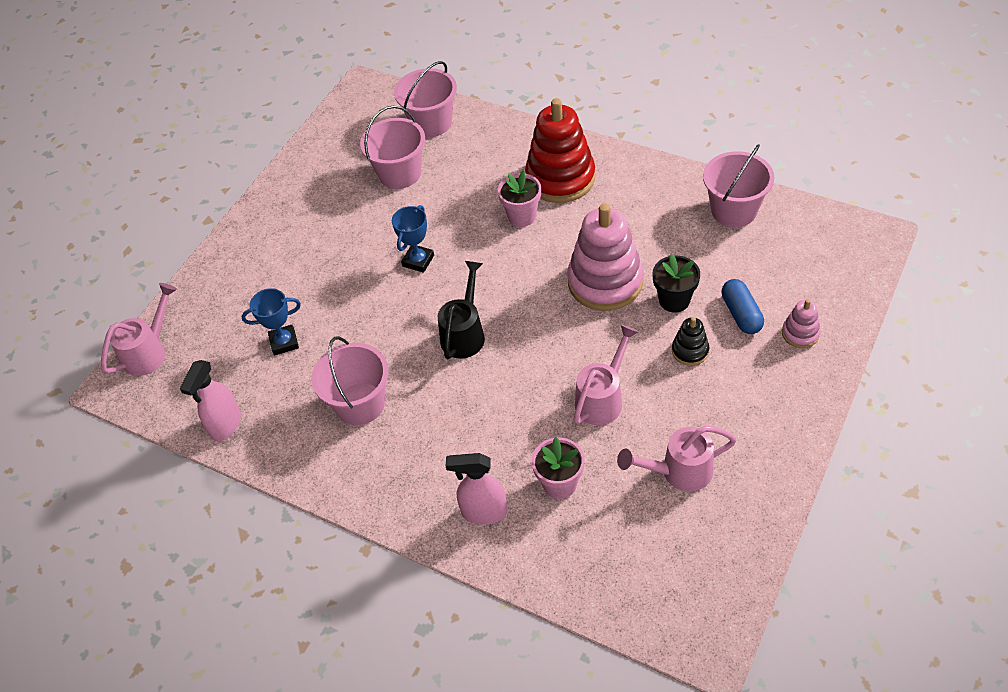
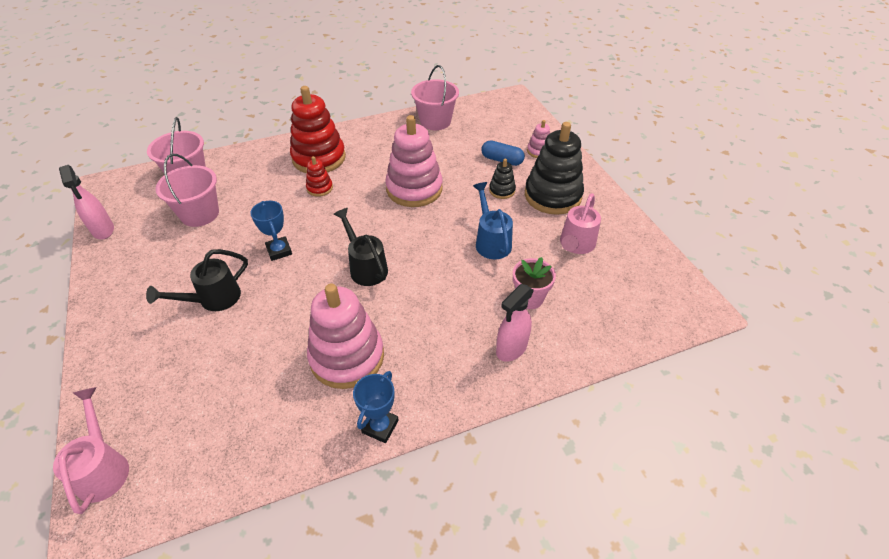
camera: 55 degrees left, 5 degrees down
(225, 425) = (252, 458): pink spray bottle -> pink spray bottle (103, 230)
(284, 342) = (234, 366): blue trophy -> blue trophy (380, 426)
(328, 270) = (214, 299): none -> black watering can
(360, 404) = (347, 357): pink bucket -> pink stacking toy
(522, 216) = (320, 188): pink flower pot -> red stacking toy
(602, 398) = (491, 241): pink watering can -> blue watering can
(674, 300) = (462, 174): black flower pot -> none
(735, 399) = (552, 196): none -> black stacking toy

